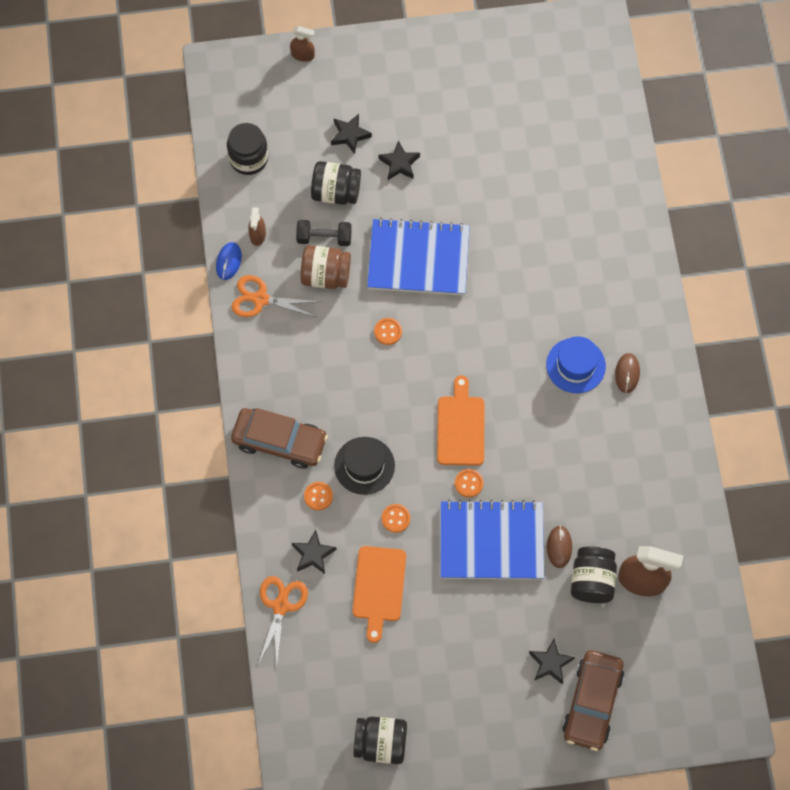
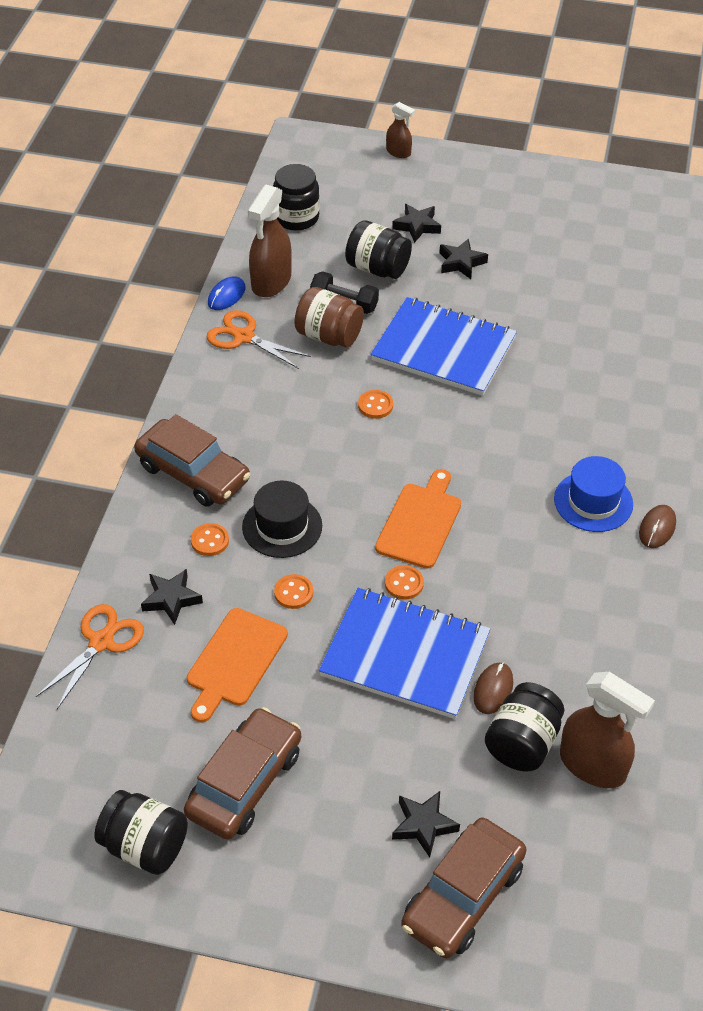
camera: 20 degrees right, 20 degrees down
(257, 235) = (271, 282): brown spray bottle -> brown spray bottle, size x1.85
(425, 675) = (245, 783): none -> brown car

